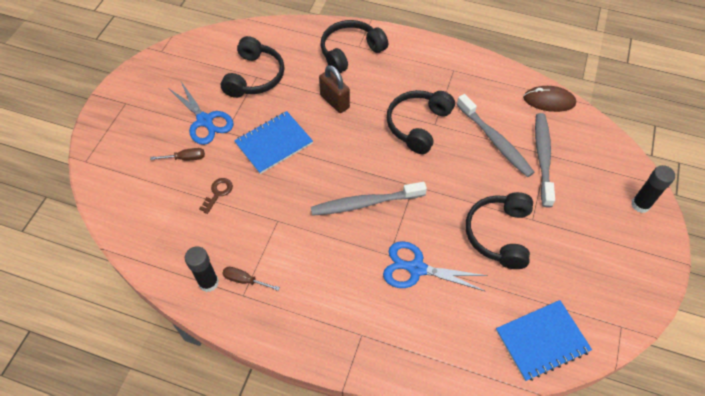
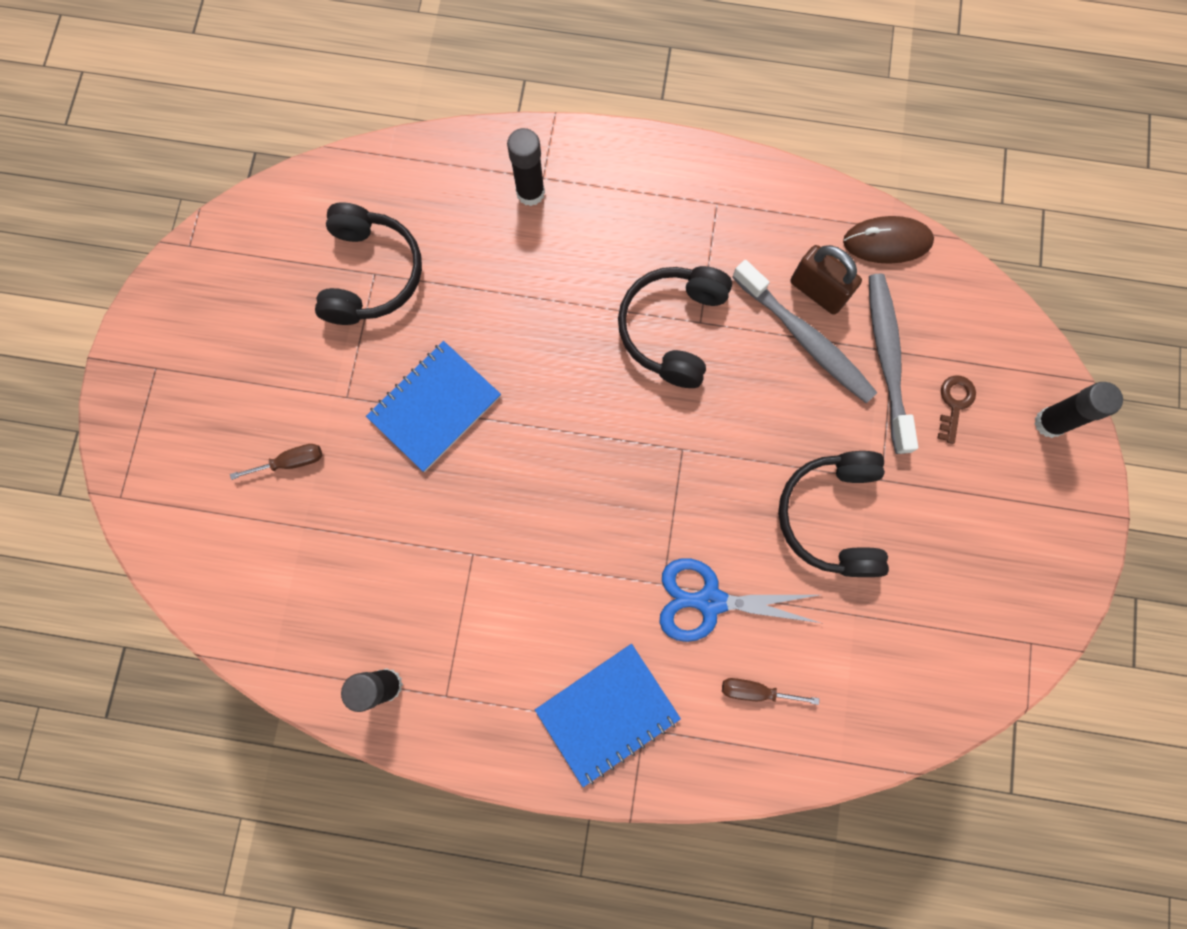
camera: 10 degrees left, 20 degrees up
(205, 121) = (305, 381): blue scissors -> none
(218, 193) = (362, 520): brown key -> brown key (954, 403)
(245, 280) = (443, 670): brown screwdriver -> brown screwdriver (756, 691)
(334, 101) = (522, 304): brown padlock -> brown padlock (817, 291)
(350, 52) = (530, 193): black headphones -> black glue stick
(365, 203) = (609, 497): grey toothbrush -> none
(542, 341) = (916, 689): blue notebook -> blue notebook (607, 713)

